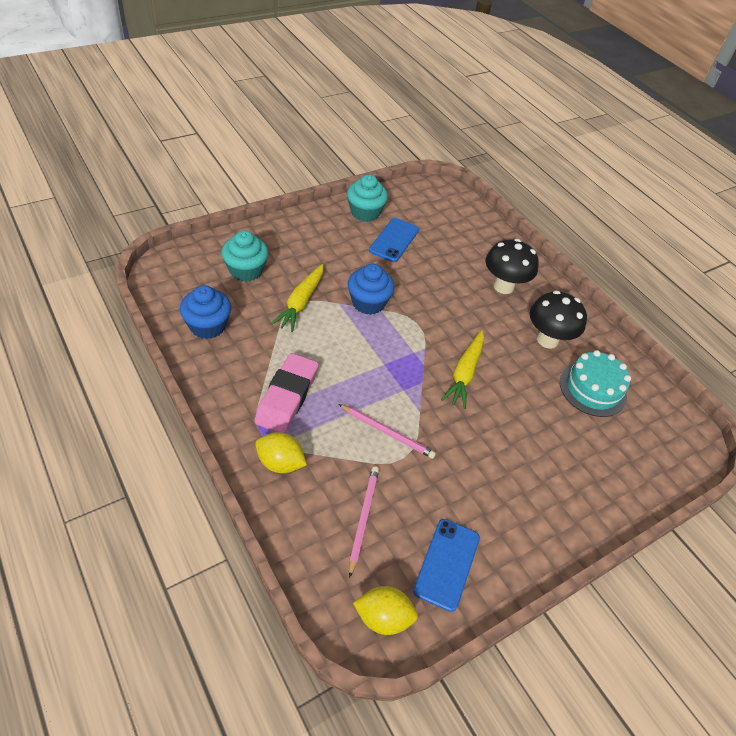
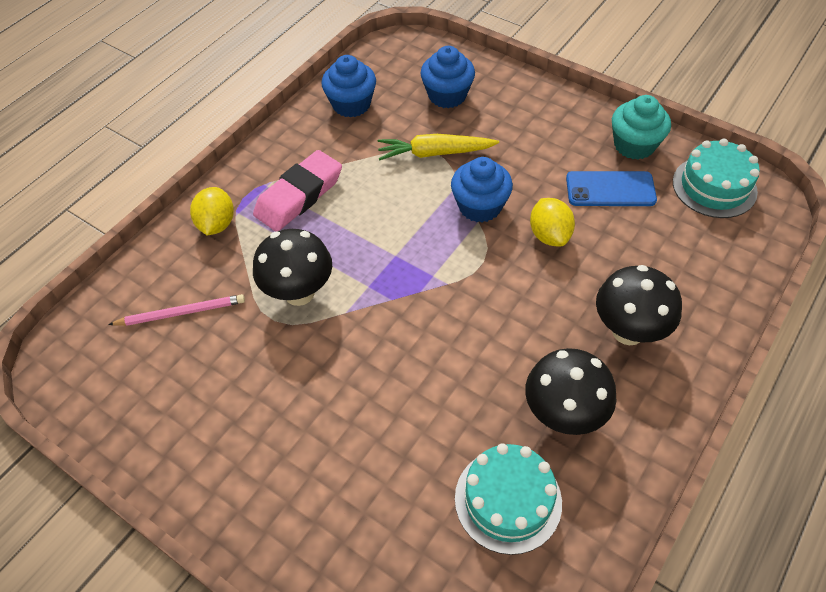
camera: 75 degrees right, 5 degrees up
(246, 270) = (447, 95): turquoise cupcake -> blue cupcake
(287, 397) = (299, 196): pink eraser -> pink eraser turned 45 degrees counterclockwise
(383, 617) = (77, 369): yellow lemon -> yellow lemon (549, 235)
(387, 432) = (299, 293): pink pencil -> black mushroom
(420, 201) = (714, 186): none -> turquoise cake
(446, 564) = (155, 405): blue phone -> none
(464, 373) = (433, 337): yellow carrot -> none

